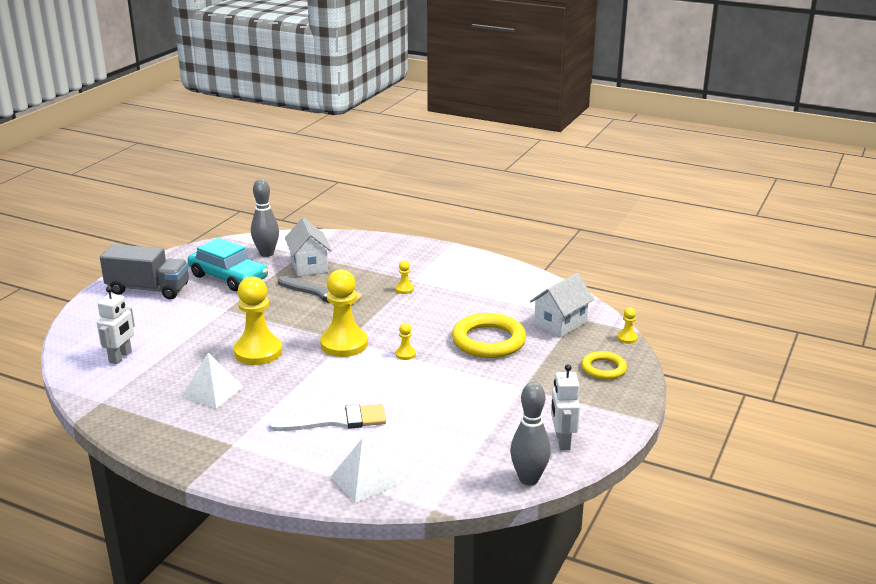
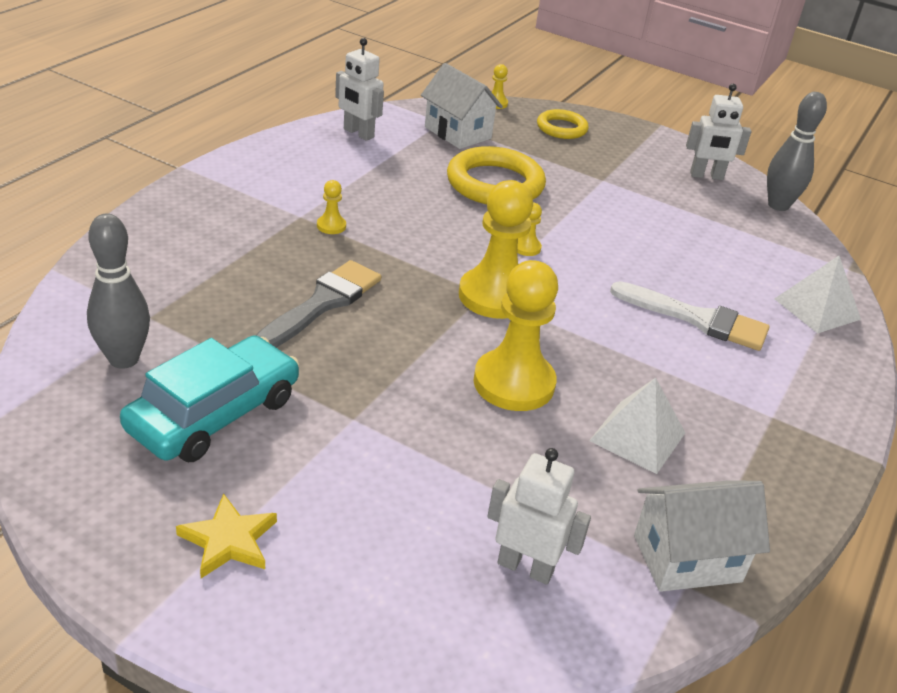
camera: 90 degrees left, 10 degrees up
(148, 289) = (229, 540): grey truck -> yellow star
(309, 266) = (207, 310): white house -> white house (687, 558)
(336, 421) = (697, 319): white brush -> white brush turned 120 degrees clockwise
(532, 288) = (358, 133): none -> white robot

